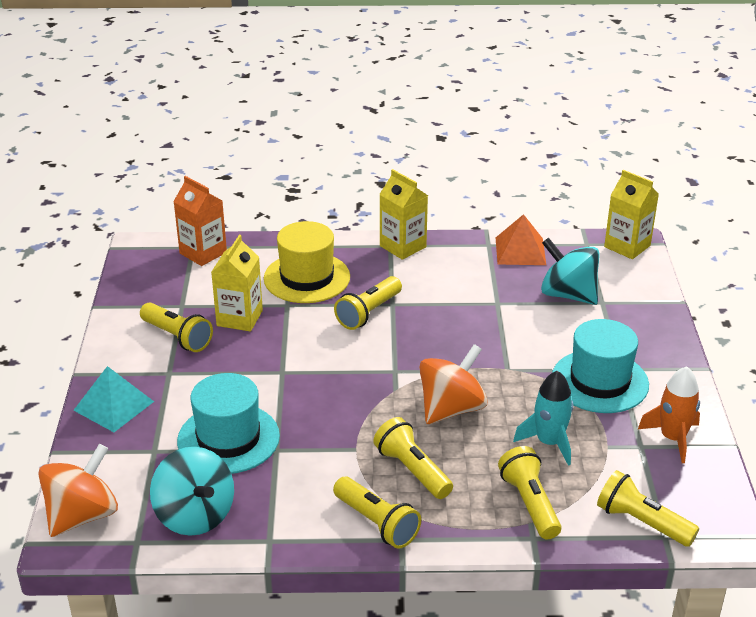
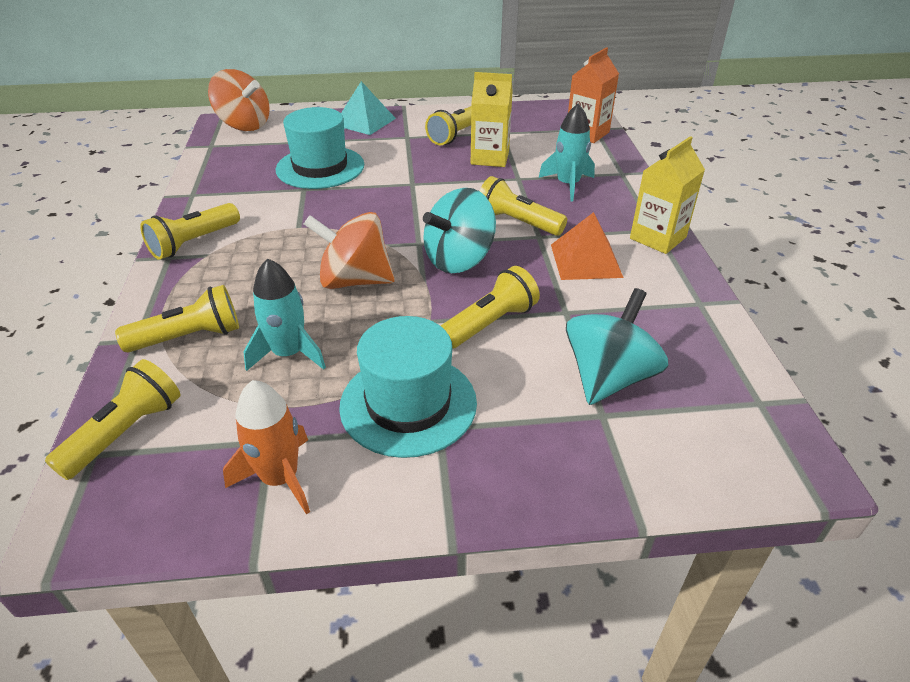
camera: 85 degrees right, 5 degrees up
(195, 515) = (231, 163): turquoise spinning top -> turquoise spinning top (459, 259)
(307, 278) = (568, 185): yellow hat -> turquoise rocket
(412, 470) = (260, 259): yellow flashlight -> yellow flashlight (489, 323)
(451, 409) = (354, 280): orange spinning top -> orange spinning top turned 150 degrees clockwise
(520, 251) = (700, 332): orange pyramid -> orange pyramid (586, 260)
(627, 246) = (782, 454): yellow carton -> none

